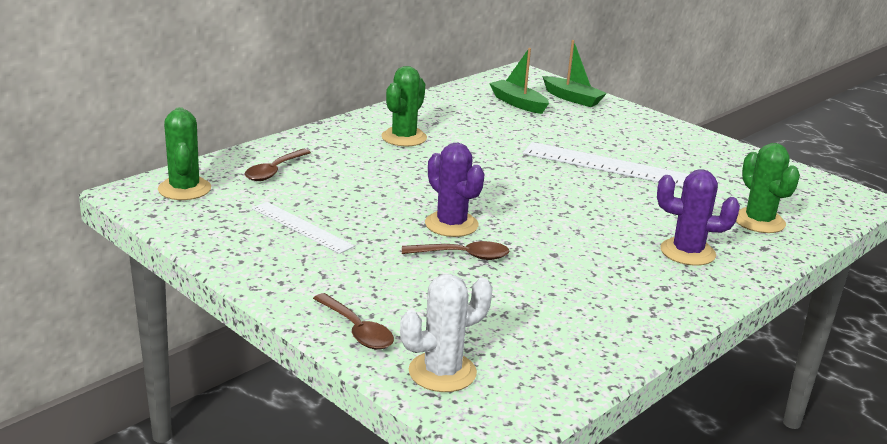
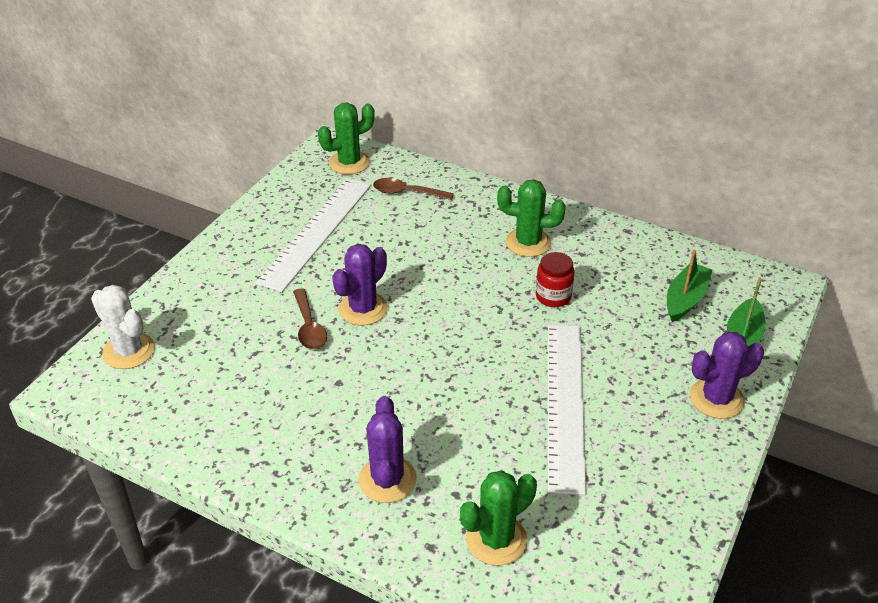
camera: 75 degrees right, 15 degrees up
(301, 227) = (316, 232): white ruler -> white ruler, size x1.74
(357, 330) = (173, 297): brown spoon -> none
(486, 144) = (553, 296): none -> red jar
(631, 120) = (716, 399): none -> purple cactus

